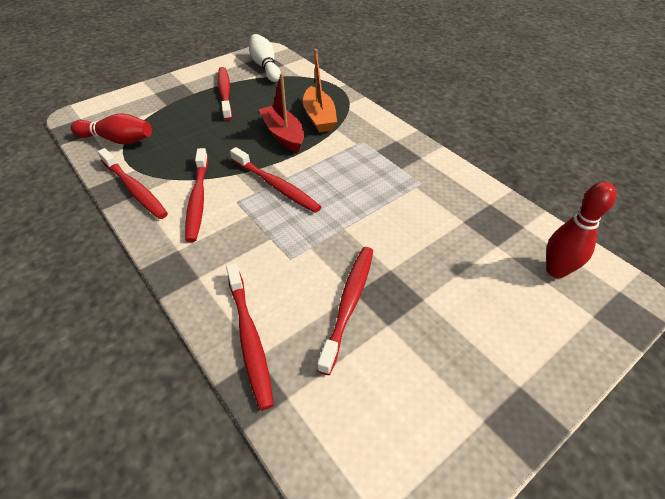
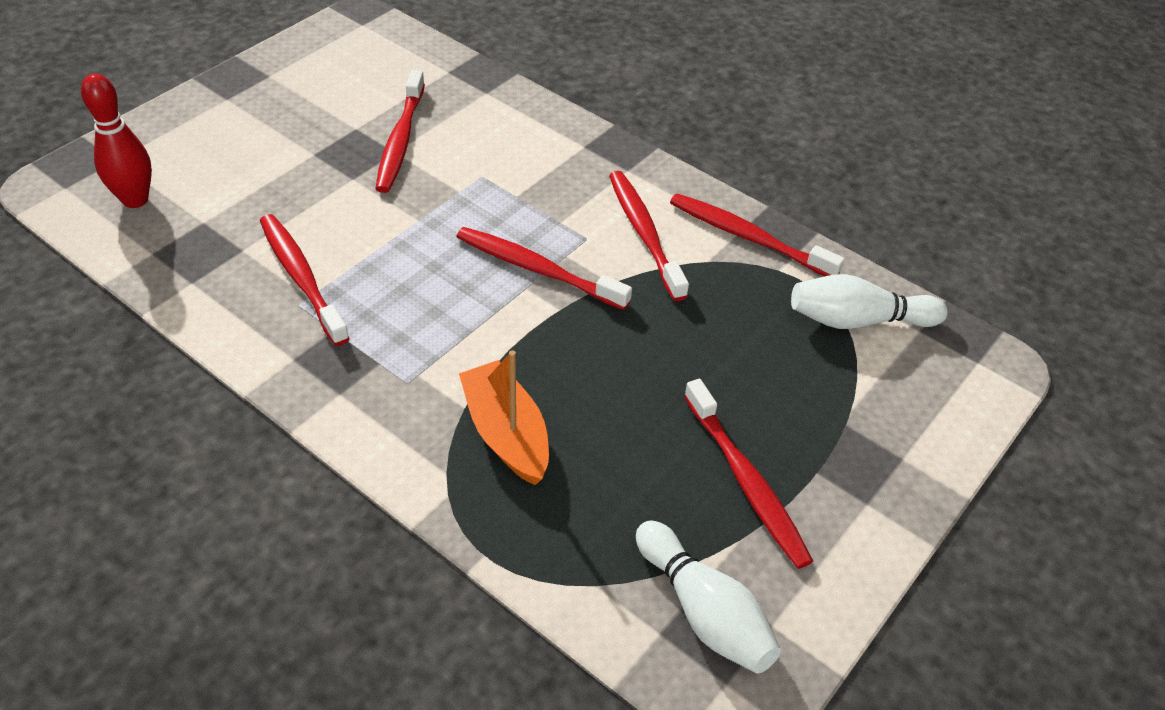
camera: 165 degrees right, 0 degrees up
(117, 140) = (858, 320): red bowling pin -> white bowling pin
(249, 337) = (500, 104): red toothbrush -> red toothbrush (301, 278)
(283, 135) = (564, 375): red boat -> none

